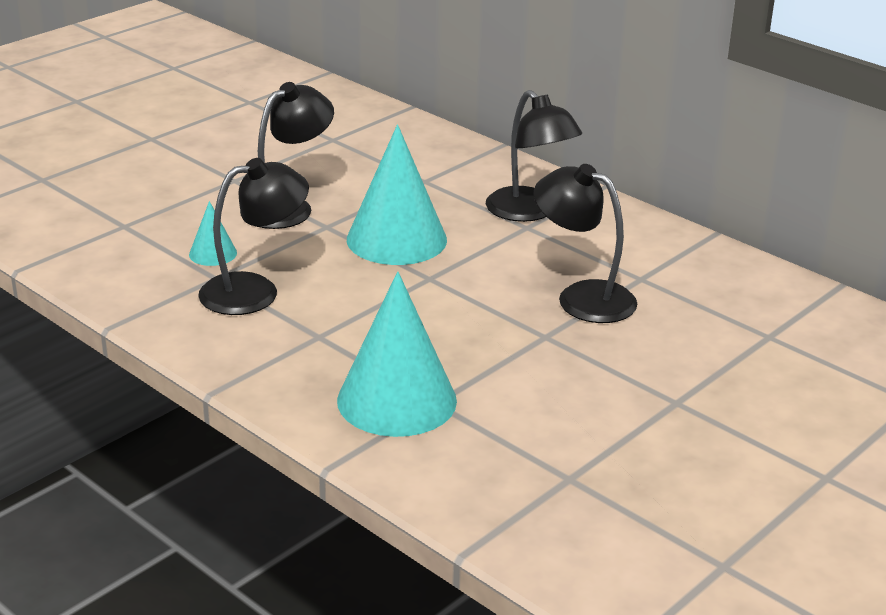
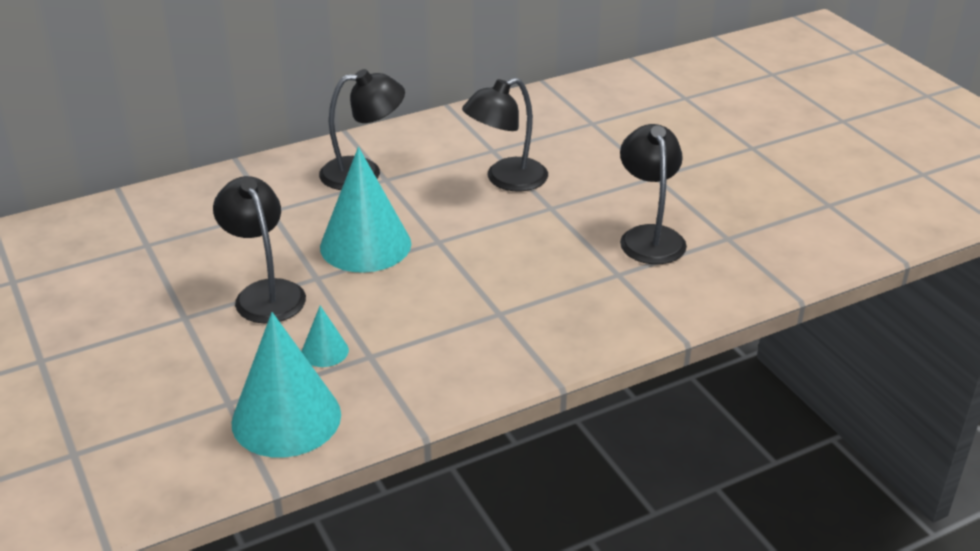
camera: 70 degrees left, 5 degrees up
(255, 291) = (408, 336): black lamp -> black lamp (649, 236)
(397, 400) = (609, 291): turquoise cone -> turquoise cone (286, 418)

